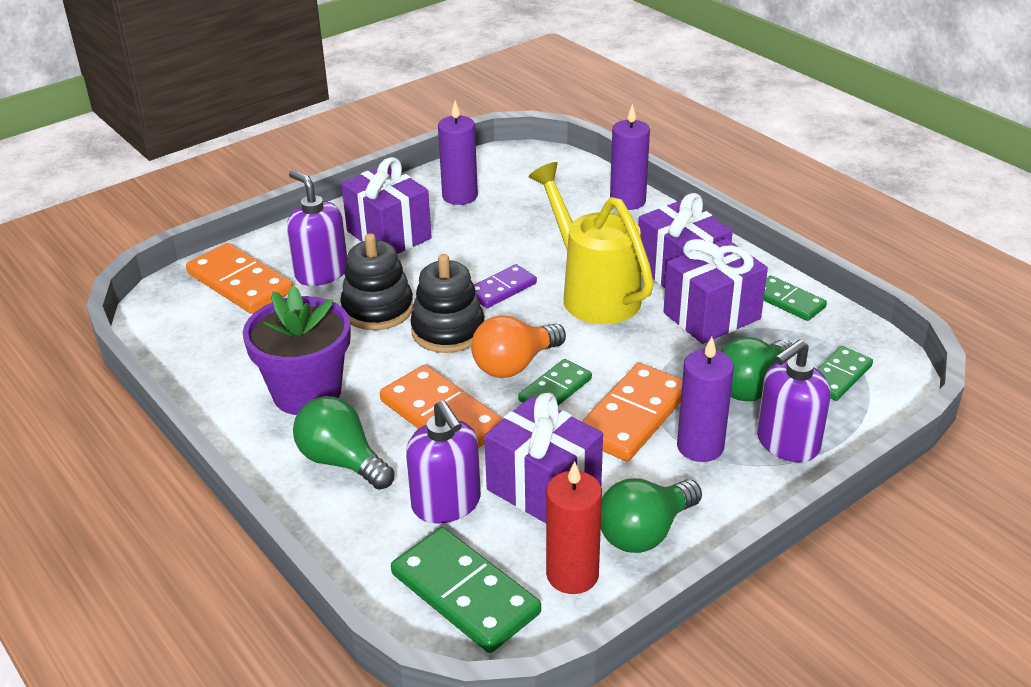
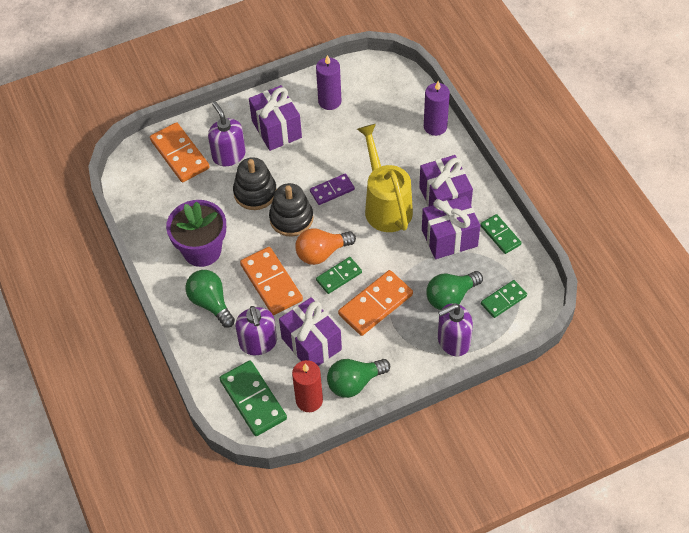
camera: 15 degrees right, 20 degrees up
(700, 446) = (404, 333): purple candle -> none

